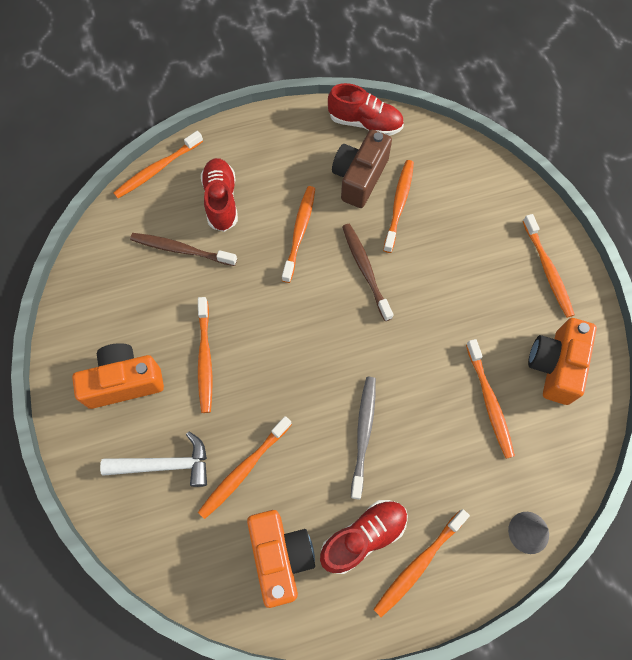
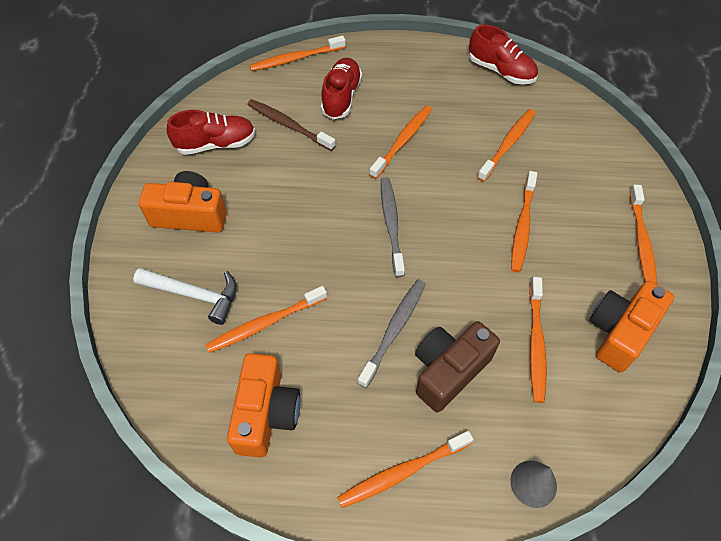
camera: 20 degrees right, 10 degrees down
(205, 359) = (270, 218): orange toothbrush -> orange toothbrush (522, 226)
(321, 326) = (391, 224): none -> grey toothbrush
(359, 178) = (478, 112): brown camera -> brown camera (448, 370)
(363, 536) = (356, 425): red shoe -> red shoe (216, 144)
(365, 270) = (453, 189): brown toothbrush -> none

